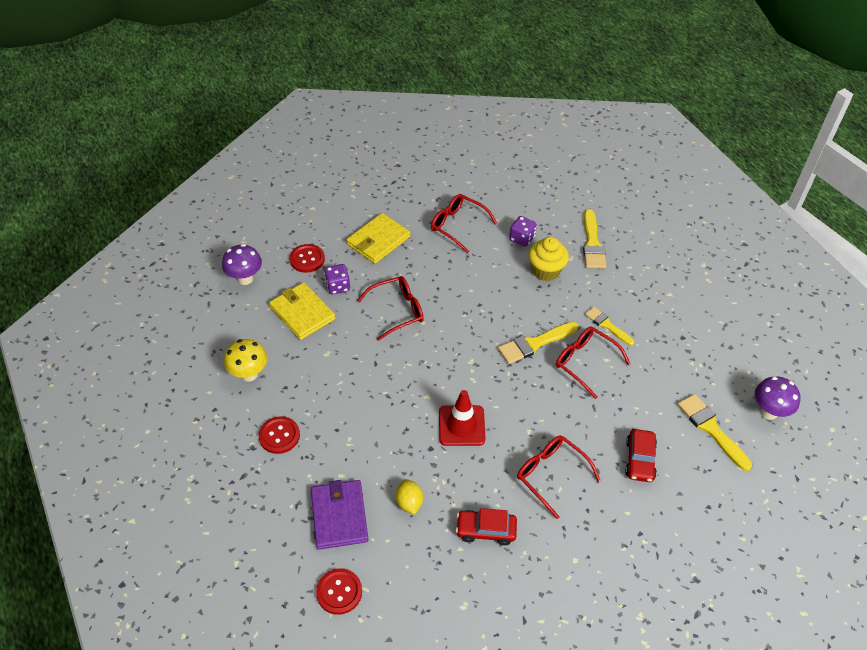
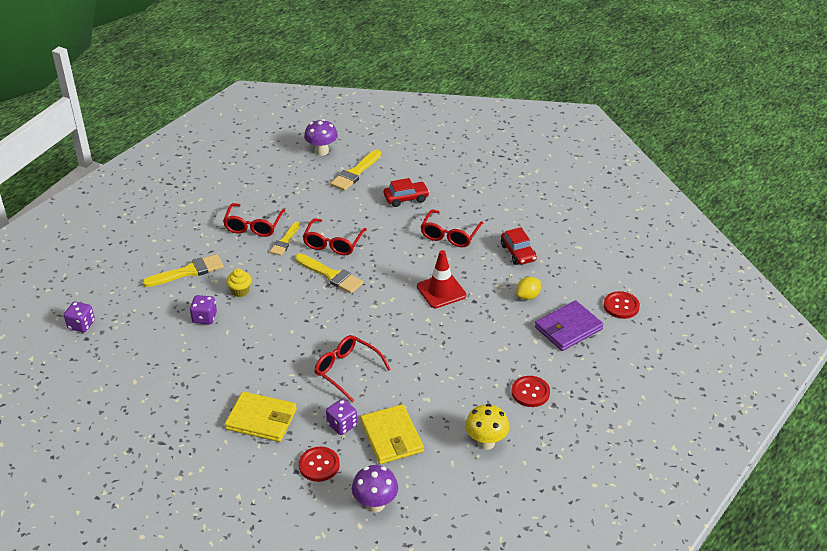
camera: 115 degrees left, 10 degrees down
(302, 313) = (391, 437): yellow wallet -> yellow wallet turned 45 degrees counterclockwise
(457, 225) = (208, 367): red glasses -> red glasses (253, 226)
(546, 271) = (240, 291): yellow cupcake -> yellow cupcake, size x0.63
(554, 166) = (81, 325): none -> purple dice

